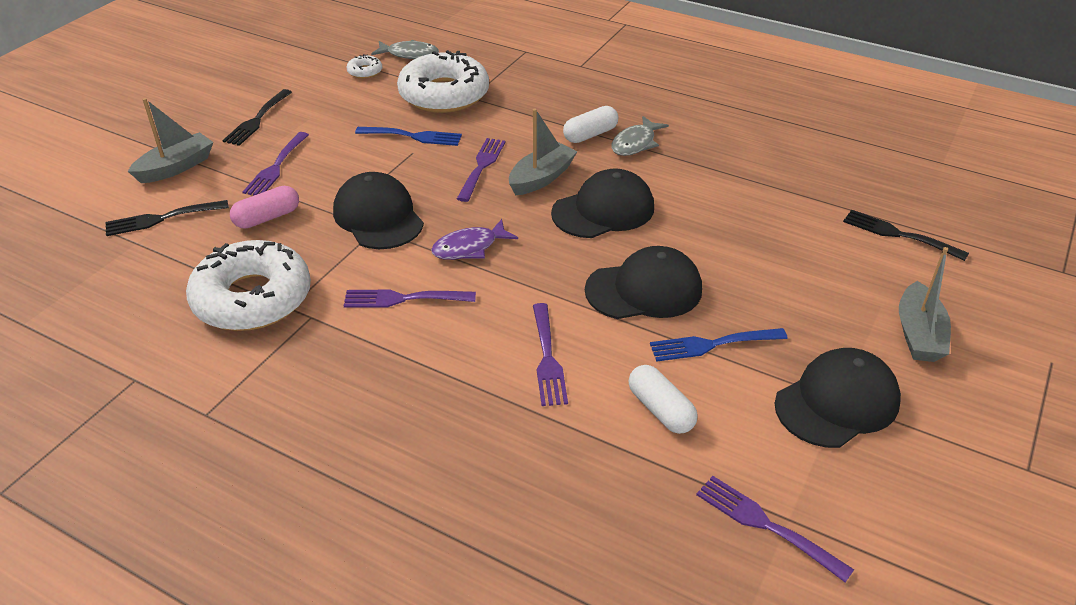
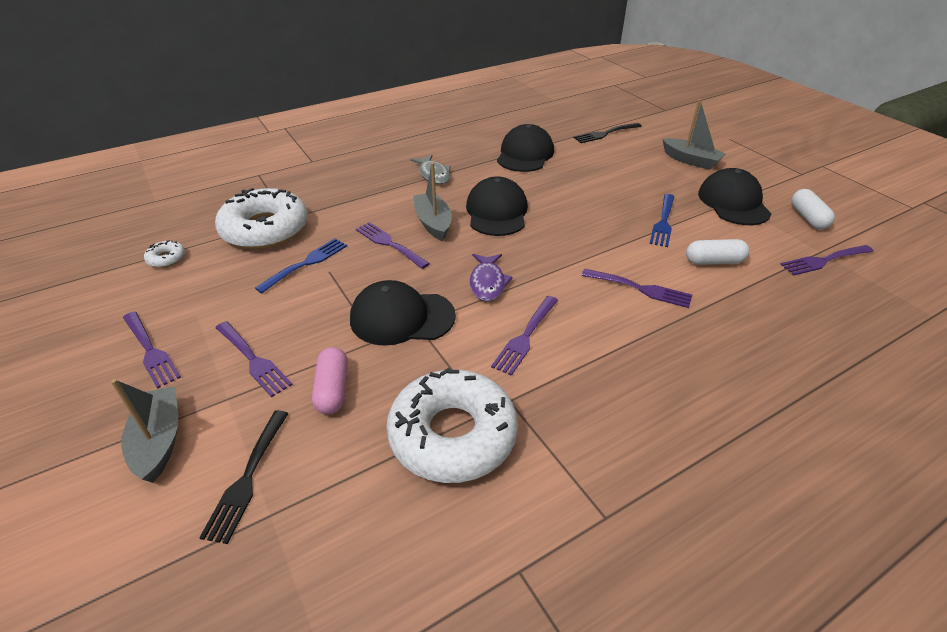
camera: 60 degrees left, 0 degrees up
(257, 120) = (150, 351): black fork -> purple fork
(409, 54) = (176, 227): grey fish -> none
(590, 135) = (403, 187): white capsule -> white capsule (808, 218)
(644, 290) = (594, 227): black cap -> black cap (525, 154)

